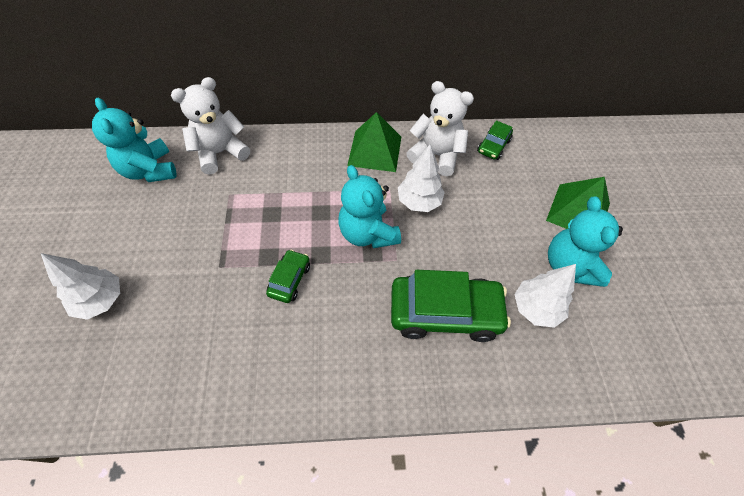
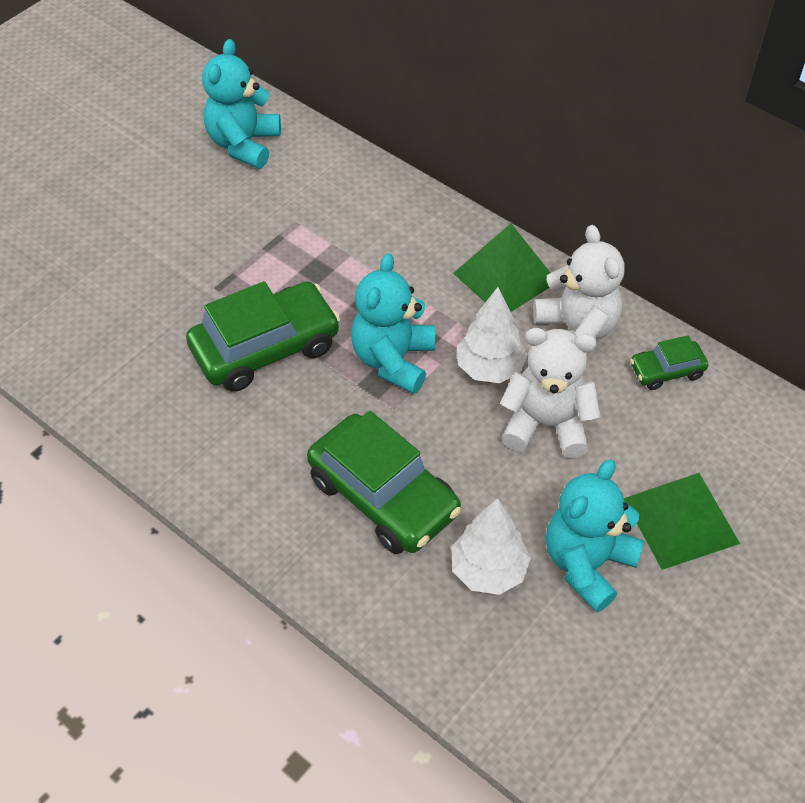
camera: 45 degrees right, 5 degrees down
(101, 300) = (89, 245): white tree -> none
(220, 153) = (330, 170): white teddy bear -> white teddy bear (546, 424)
(289, 280) = (265, 348): green car -> green car, size x2.00

